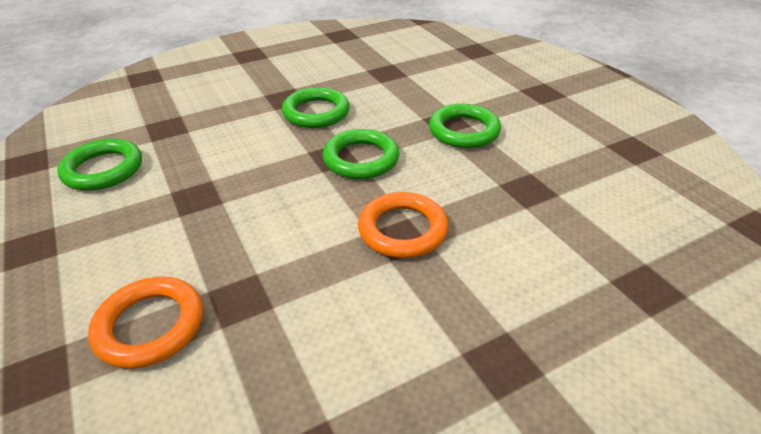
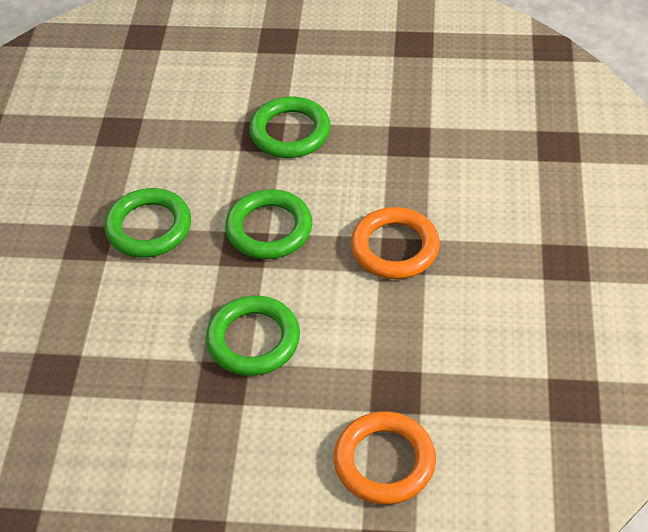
camera: 55 degrees left, 10 degrees up
(103, 169) = (96, 453): green ring -> green ring (253, 340)

